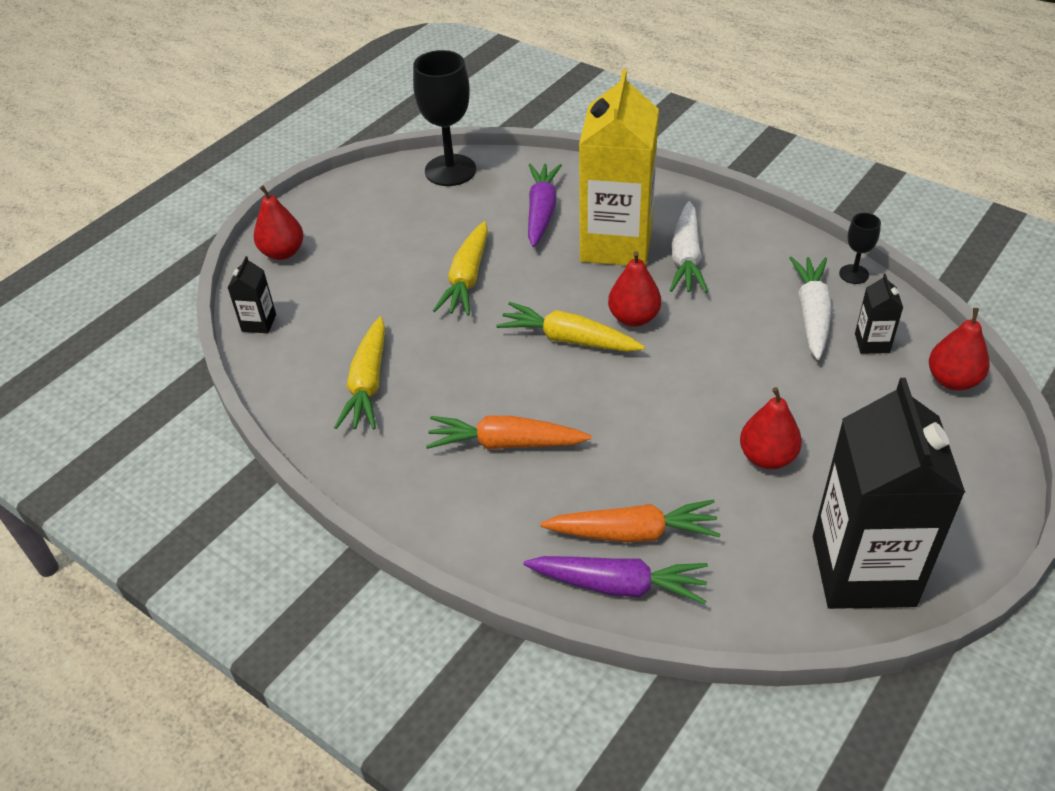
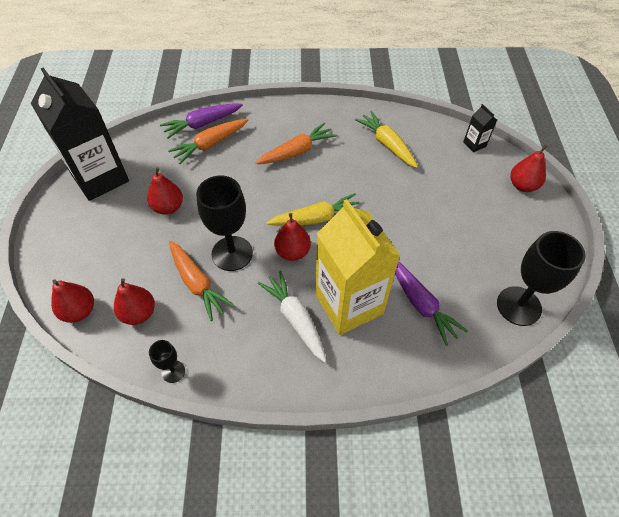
camera: 140 degrees right, 10 degrees up
(467, 278) = (408, 226): yellow carrot -> none
(712, 352) = (232, 253): none -> black goblet
(779, 340) = (197, 283): none -> orange carrot
(812, 314) = (187, 316): white carrot -> none
(872, 343) = (139, 313): black carton -> red pear

